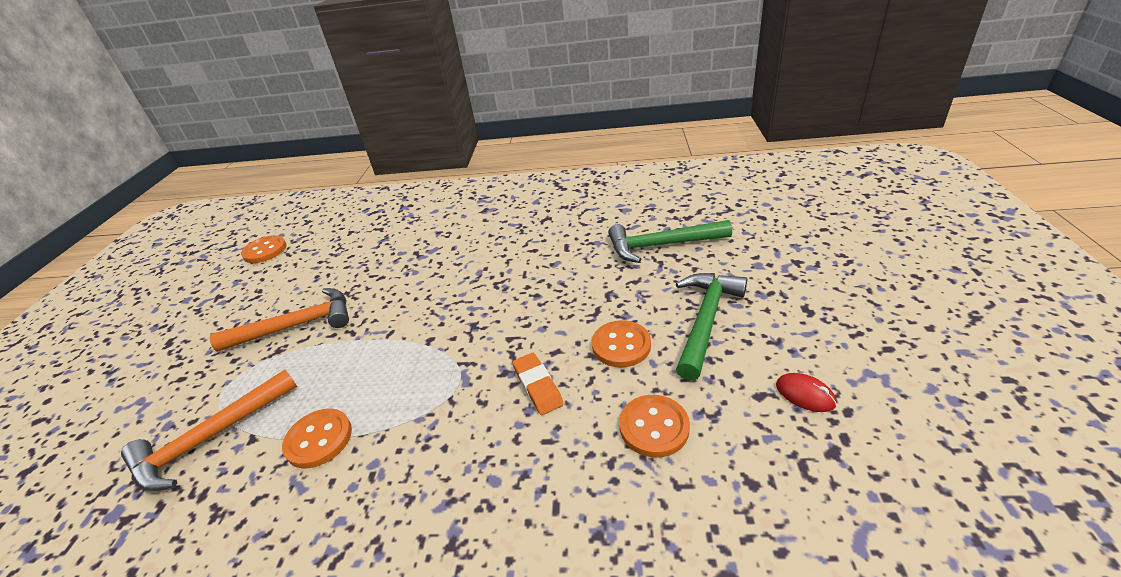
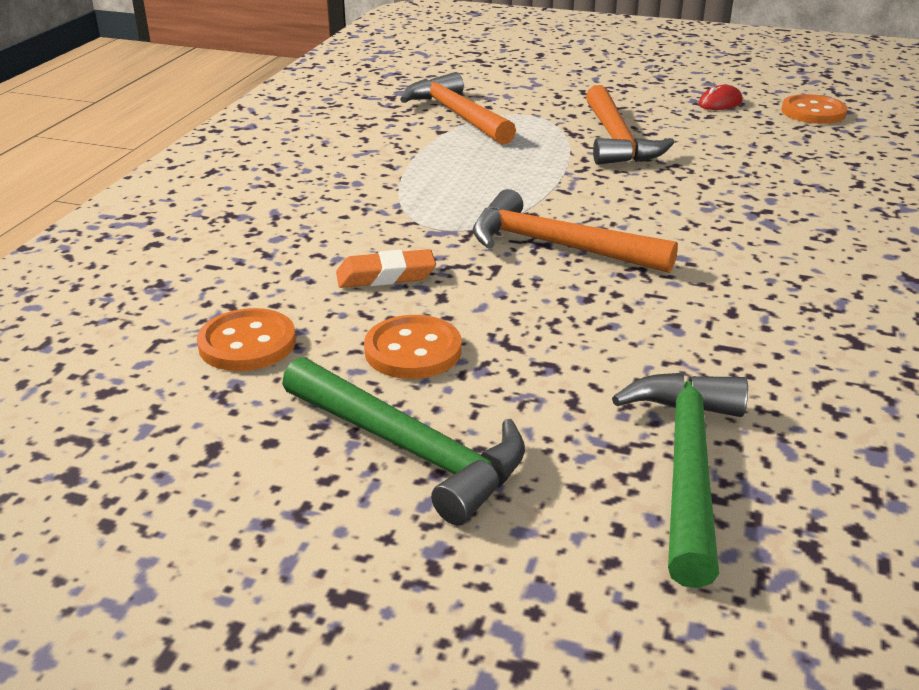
camera: 100 degrees right, 5 degrees down
(319, 439) = (412, 158): orange button -> none
(476, 318) = (557, 246): none -> orange hammer
(805, 394) = (173, 493): red mouse -> red mouse (720, 103)

